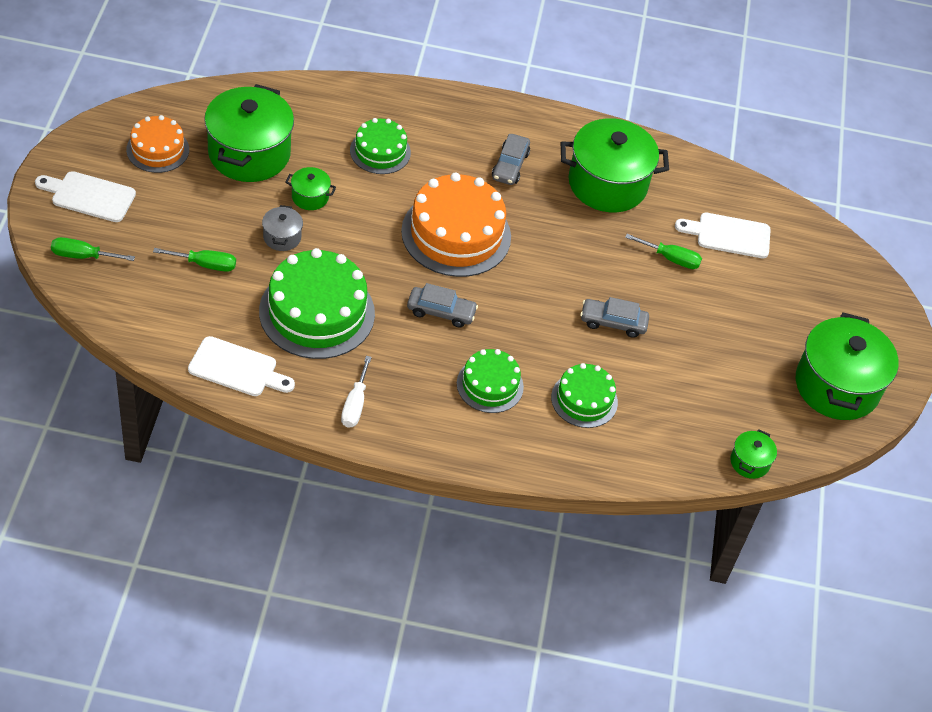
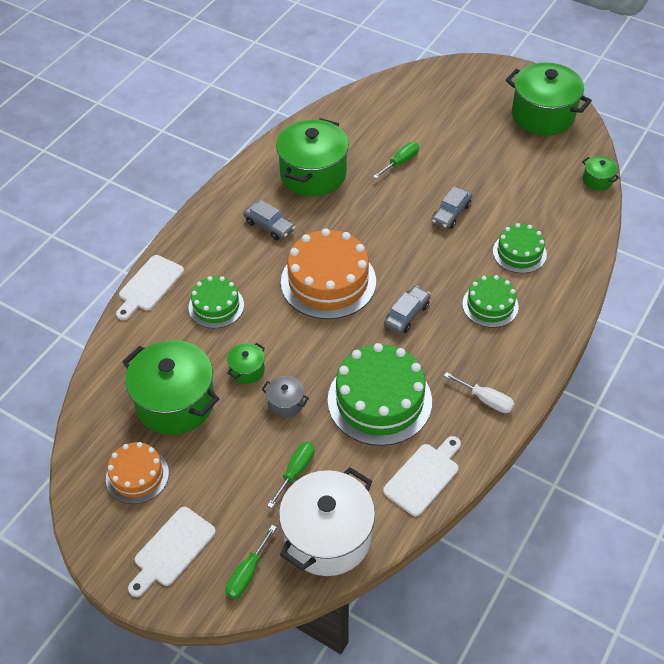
camera: 60 degrees left, 0 degrees up
(141, 306) = (327, 537): none -> white pot
(728, 235) = (390, 124): white cutting board -> white cutting board (149, 286)

